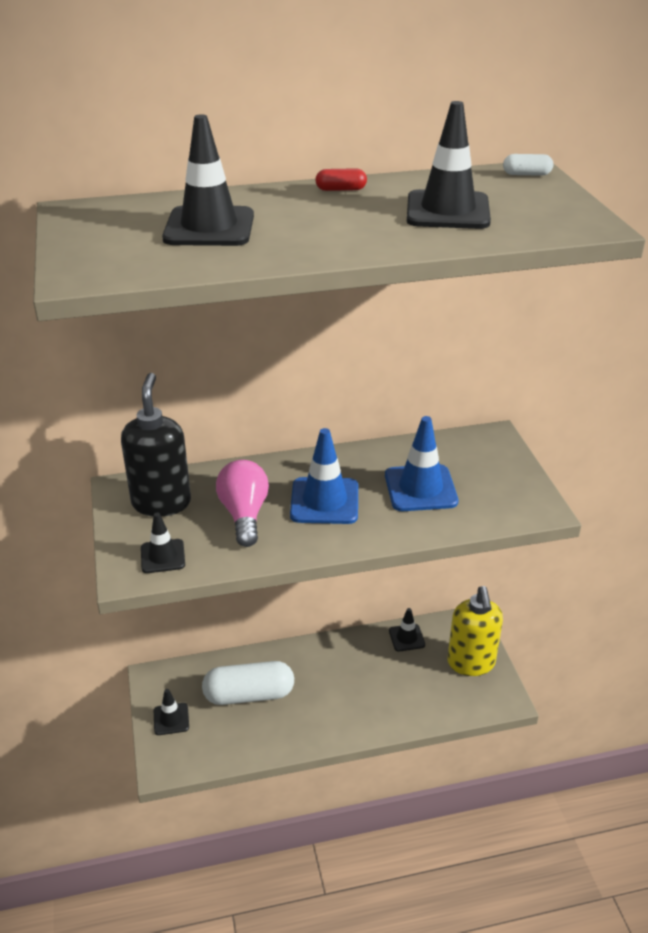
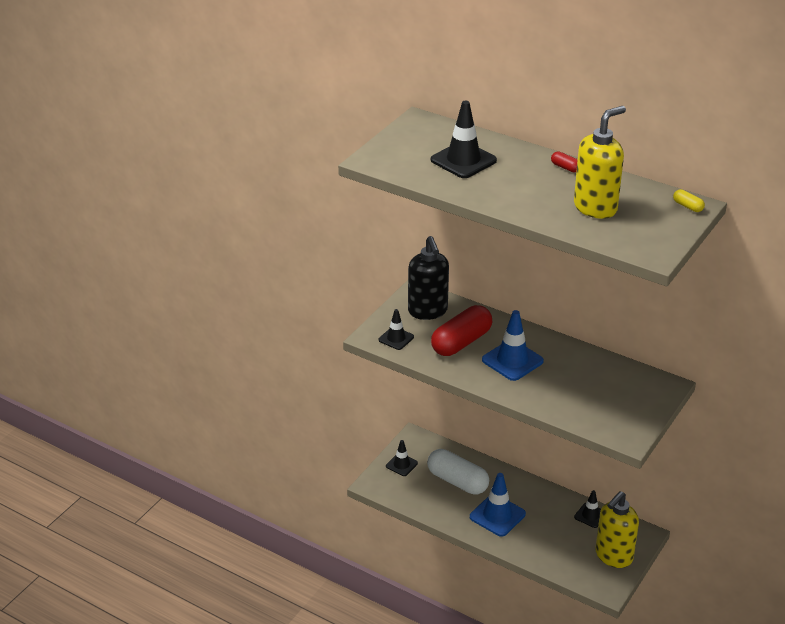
camera: 45 degrees right, 0 degrees up
(161, 502) = (428, 311): black soap dispenser -> black soap dispenser turned 120 degrees clockwise
(244, 514) = (461, 342): pink light bulb -> red capsule
(420, 488) = (576, 386): blue traffic cone -> blue traffic cone (497, 515)
(447, 211) = (595, 208): black traffic cone -> yellow soap dispenser
(526, 174) = (687, 206): white capsule -> yellow capsule

